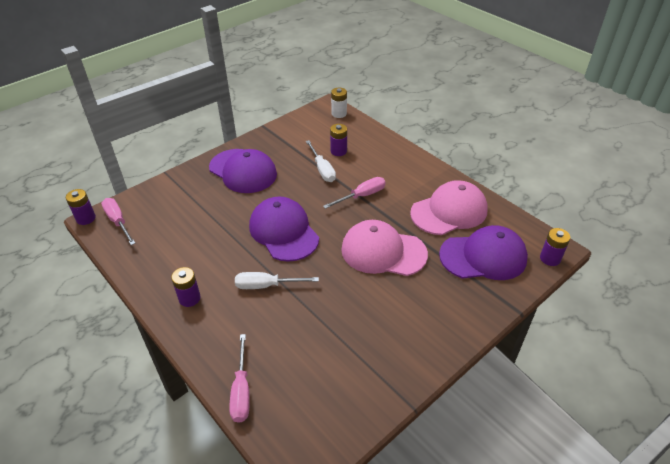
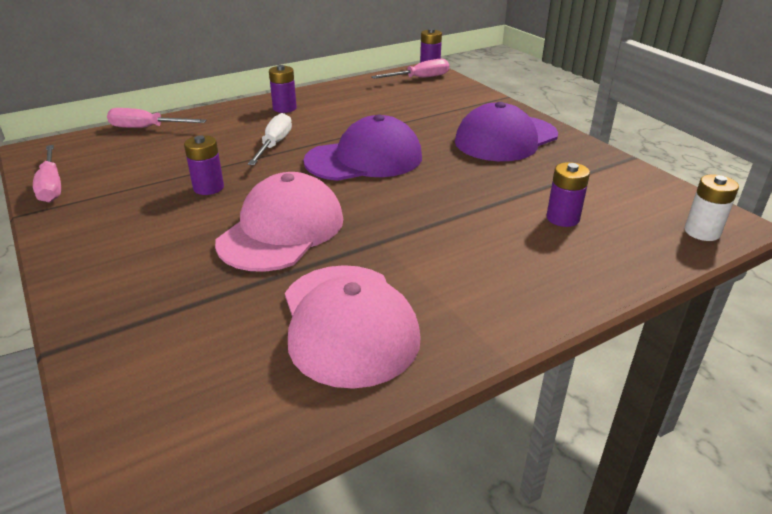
camera: 100 degrees right, 10 degrees down
(322, 169) = (506, 198): white screwdriver -> none
(361, 196) = (425, 227): pink screwdriver -> pink screwdriver (51, 186)
(483, 256) = (200, 341): purple cap -> none
(550, 258) = (122, 454): purple battery -> purple battery (208, 188)

